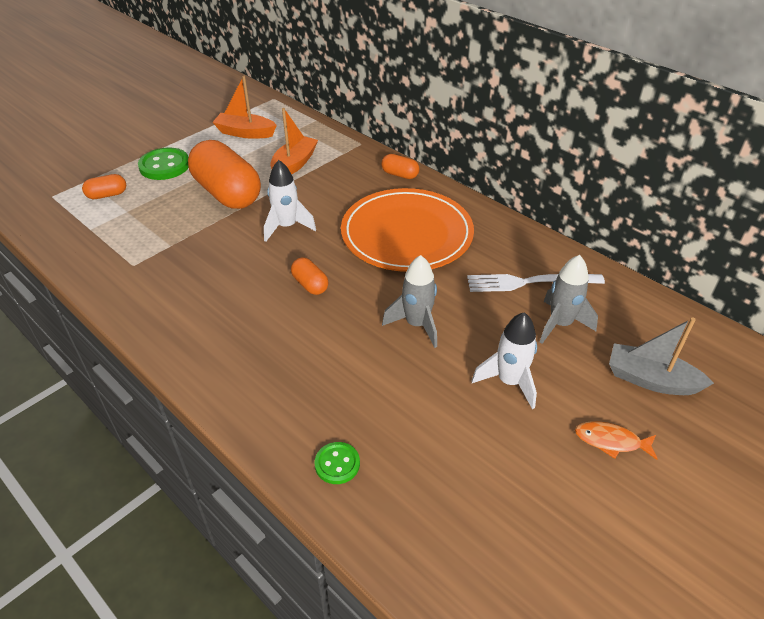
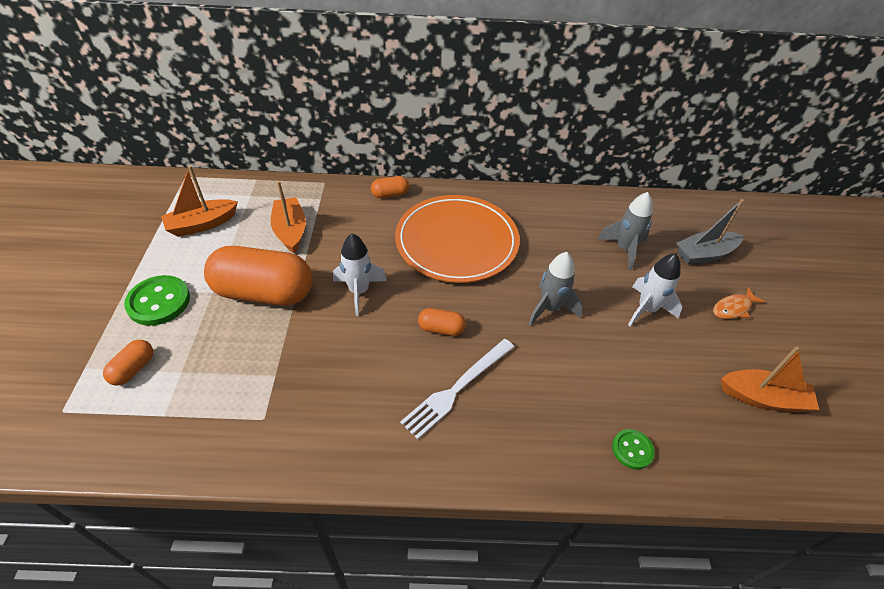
camera: 45 degrees left, 5 degrees up
(524, 528) = (763, 398): none -> orange boat
(529, 282) = (574, 230): white fork -> white fork (457, 388)

